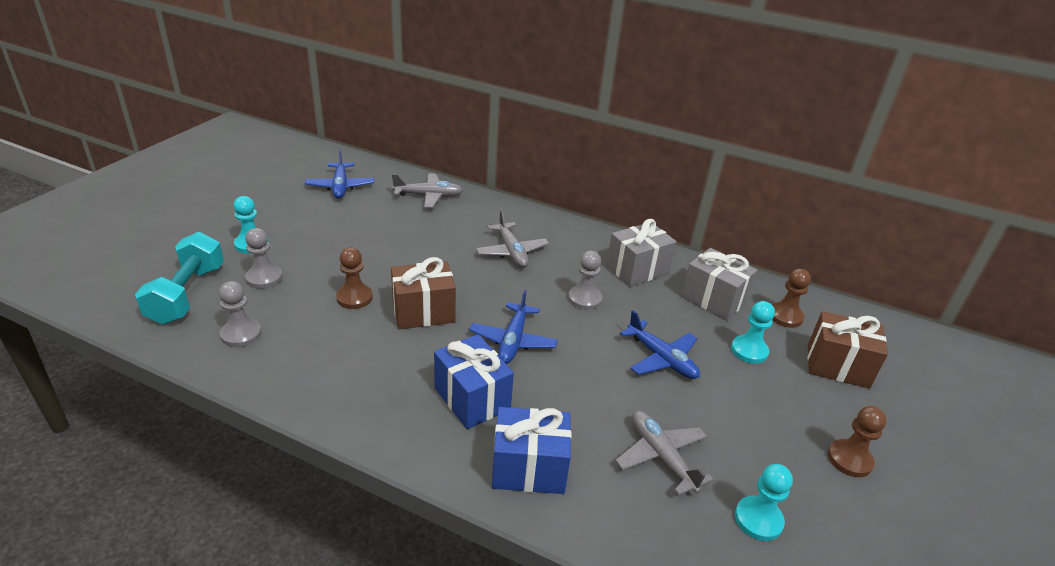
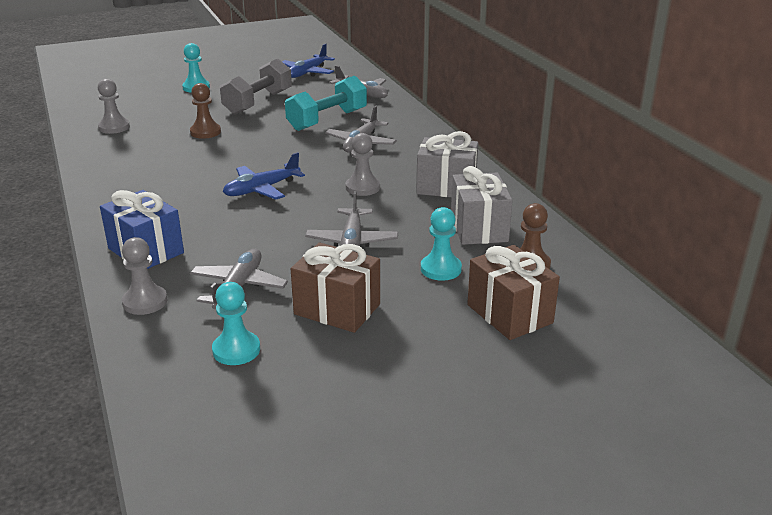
camera: 45 degrees right, 5 degrees down
(187, 294) = (120, 100): turquoise dumbbell -> turquoise dumbbell (327, 120)
(264, 278) = (173, 106): grey pawn -> grey pawn (145, 302)
(349, 240) = (258, 103): none -> grey dumbbell
(423, 312) = (233, 154): brown gift -> brown gift (337, 309)
(472, 398) = (179, 205): blue gift -> none
(661, 359) = (352, 242): blue plane -> grey plane
(849, 459) = (384, 364): brown pawn -> none

